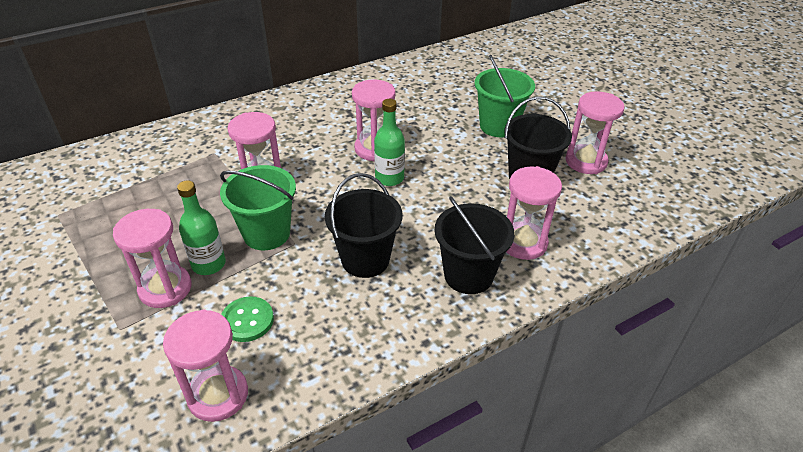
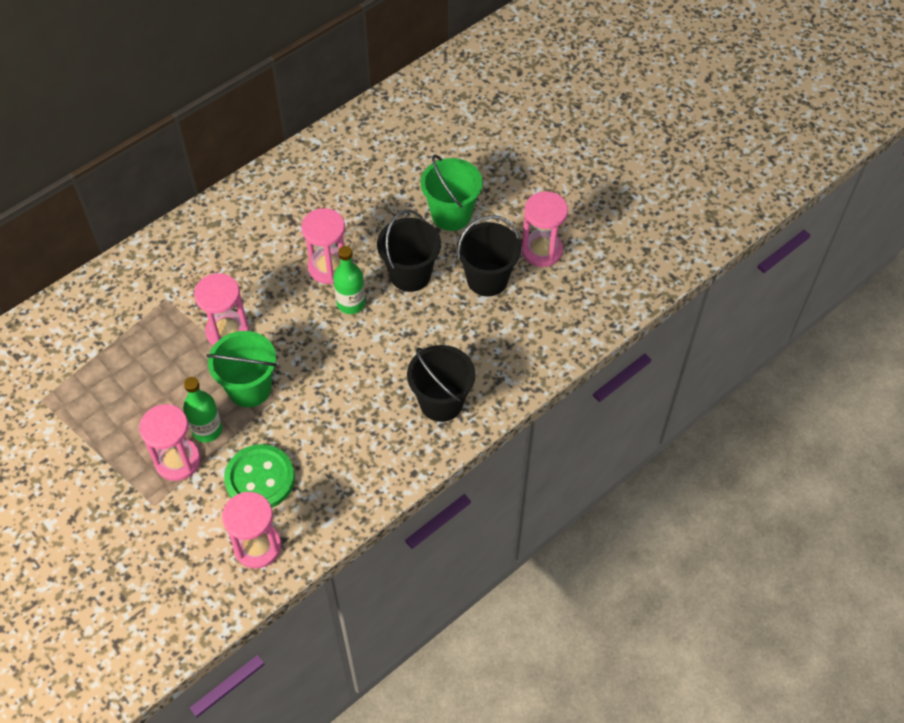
camera: 10 degrees left, 15 degrees up
(247, 320) = (260, 479): green button -> green button, size x1.56
(365, 259) = (347, 401): black bucket -> black bucket (410, 274)
(523, 243) = (486, 359): pink hourglass -> none

